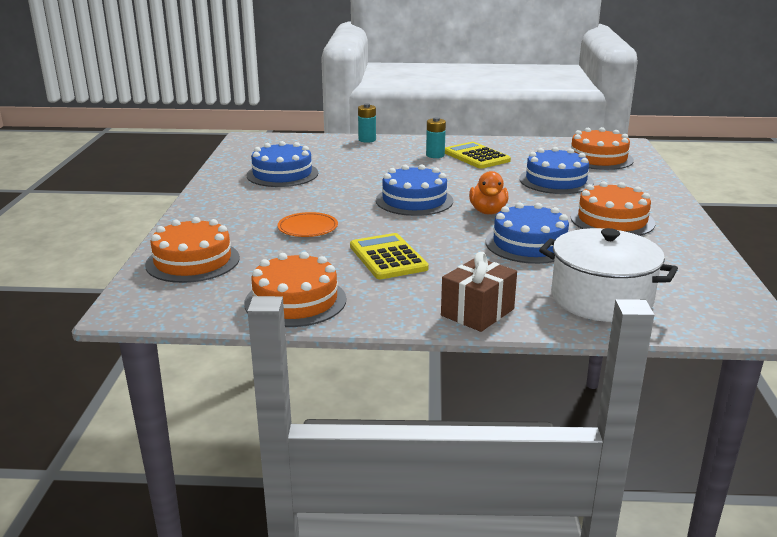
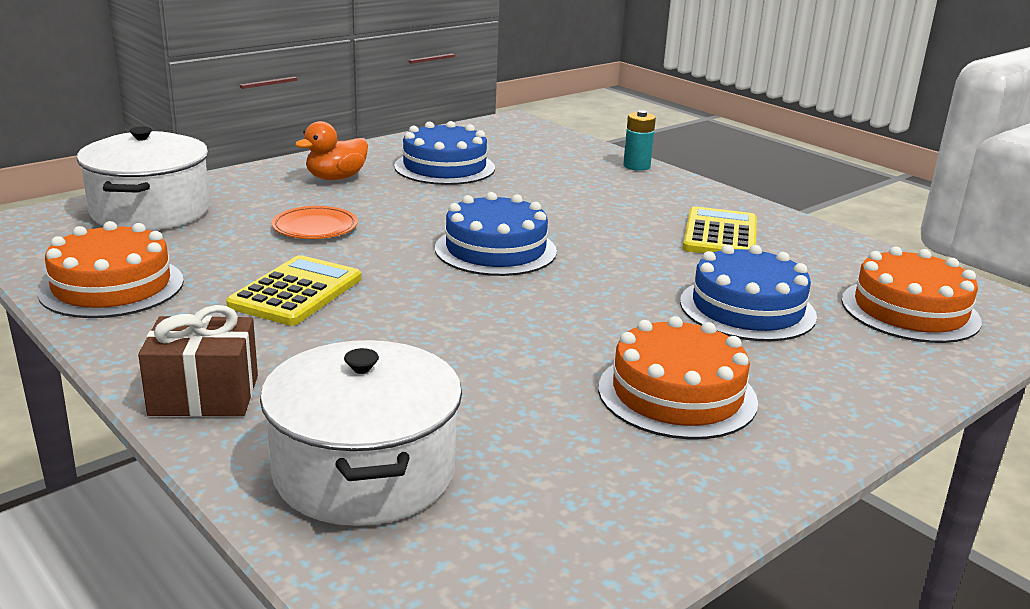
camera: 45 degrees right, 0 degrees up
(193, 261) = (150, 211): orange cake -> white pot
(435, 155) = (669, 213): turquoise battery -> none
(488, 211) = (542, 301): orange duck -> orange duck (336, 178)
(529, 244) = (478, 361): blue cake -> none

